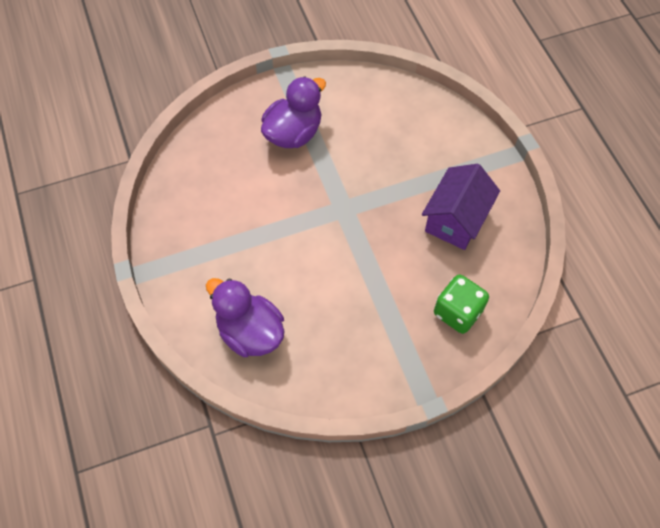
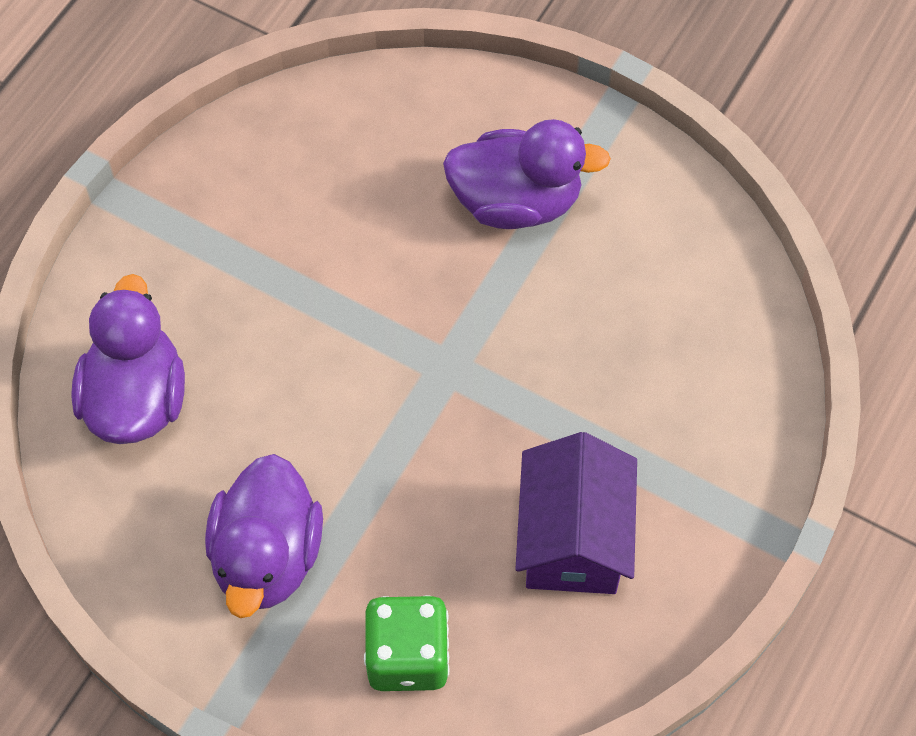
camera: 50 degrees right, 0 degrees up
(369, 332) = (267, 556): none -> purple duck
(456, 219) = (573, 538): purple house -> purple house turned 75 degrees counterclockwise

